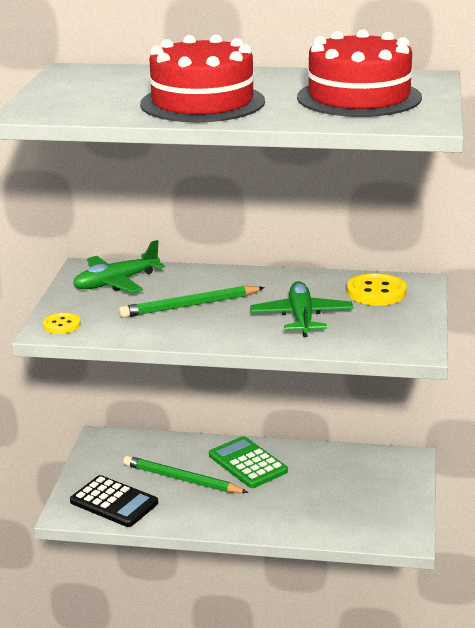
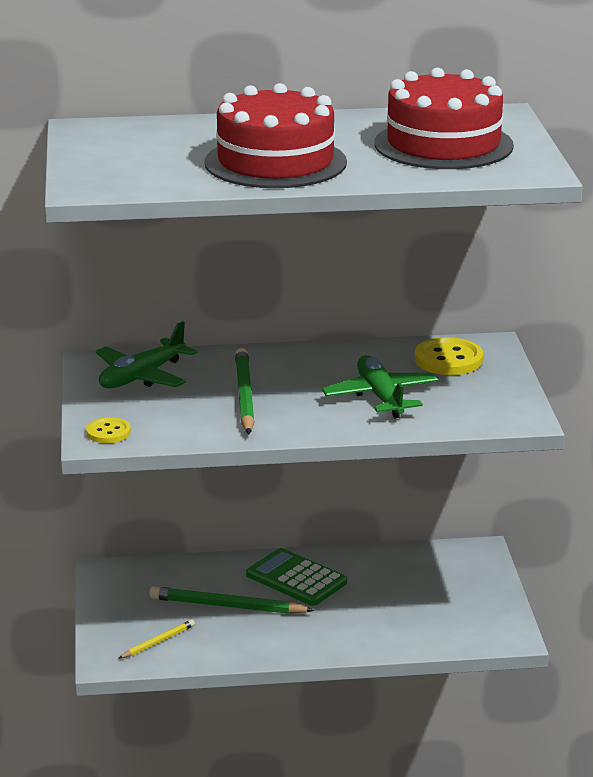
camera: 15 degrees left, 0 degrees up
(114, 502) = (158, 642): black calculator -> yellow pencil
(189, 305) = (245, 395): green pencil -> green pencil turned 120 degrees clockwise

